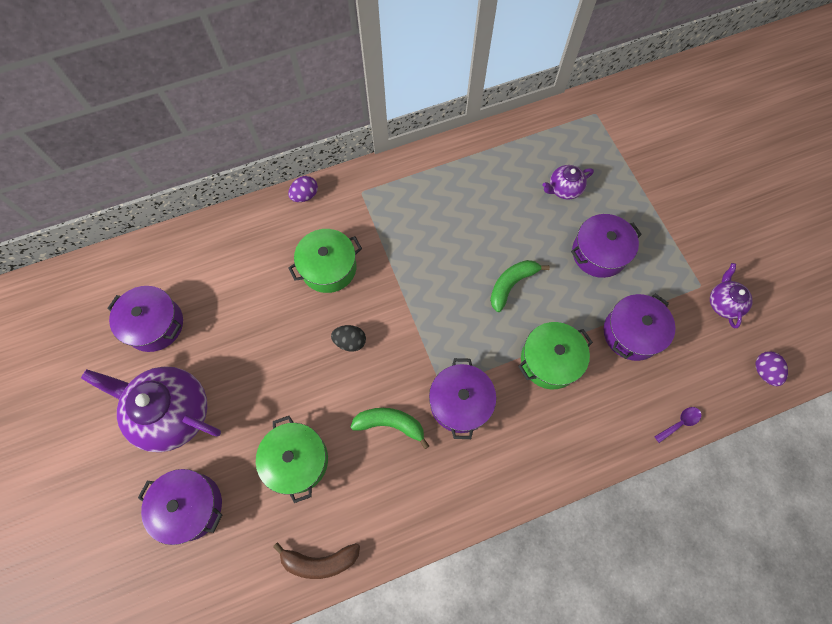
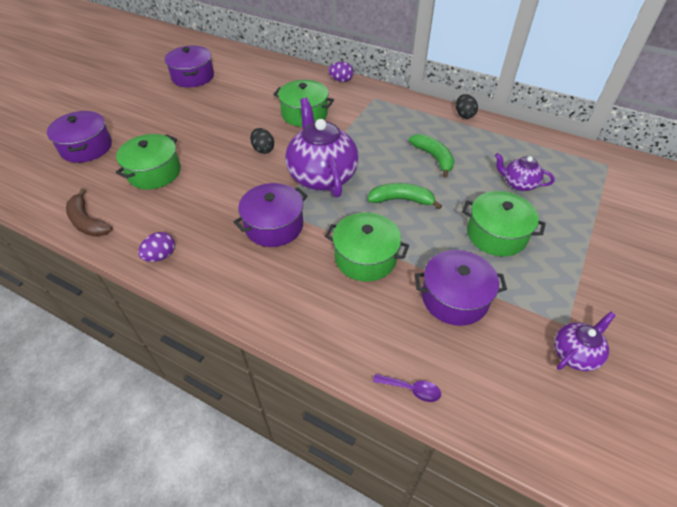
camera: 50 degrees right, 20 degrees down
(172, 412) = (143, 110): purple teapot -> purple teapot (322, 176)
(390, 424) = (221, 200): green banana -> green banana (433, 158)
(452, 147) = (464, 115): none -> black egg
(599, 253) = (496, 234): purple pot -> green pot
(764, 371) = (553, 438): purple egg -> purple egg (161, 256)

